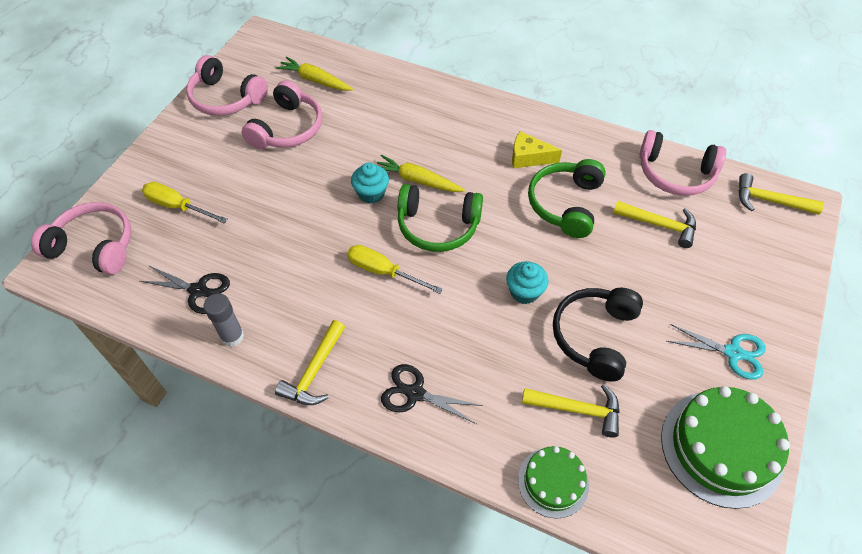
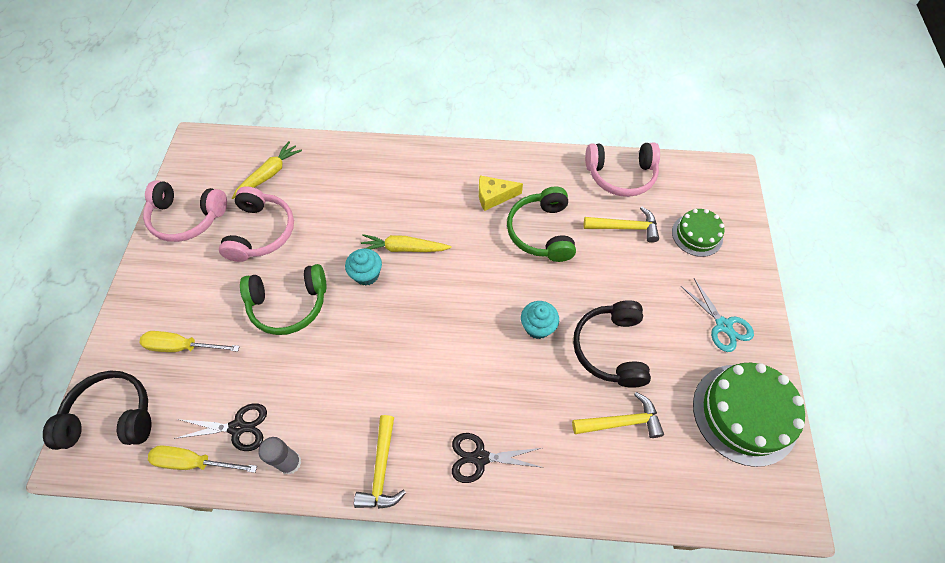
camera: 20 degrees left, 5 degrees up
(94, 246) = (112, 417): pink headphones -> black headphones
(315, 80) = (269, 174): yellow carrot -> yellow carrot turned 120 degrees clockwise
(383, 271) = (407, 349): yellow screwdriver -> yellow screwdriver (194, 462)
(438, 226) = (439, 288): green headphones -> green headphones (289, 304)
(553, 482) = (626, 496): green cake -> green cake (697, 235)
(733, 353) = (723, 325): turquoise scissors -> turquoise scissors turned 60 degrees clockwise
(769, 201) = (702, 178): yellow hammer -> none

